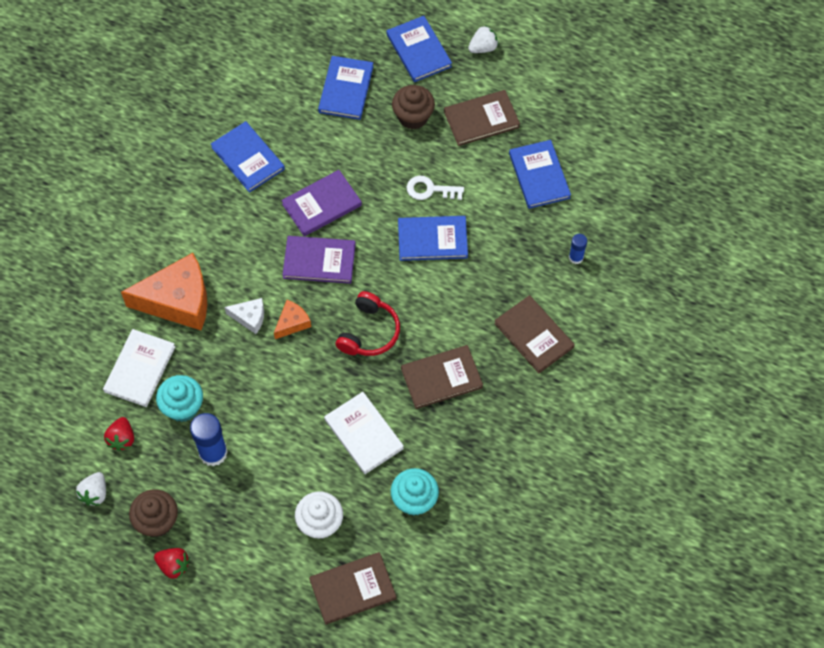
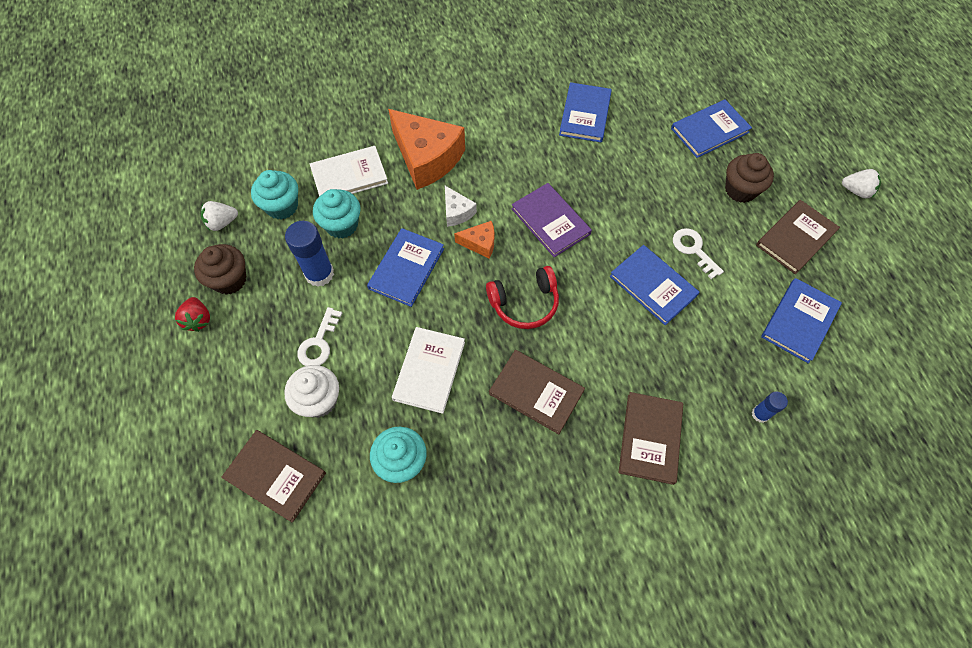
camera: 50 degrees right, 0 degrees up
(122, 439) = (282, 206): red strawberry -> turquoise cupcake
(273, 492) = (319, 343): none -> white key
(322, 204) = (599, 187): purple book -> none
(419, 50) = (798, 151): blue book -> blue book (406, 268)
(481, 119) = (796, 238): brown book -> brown book turned 75 degrees counterclockwise

